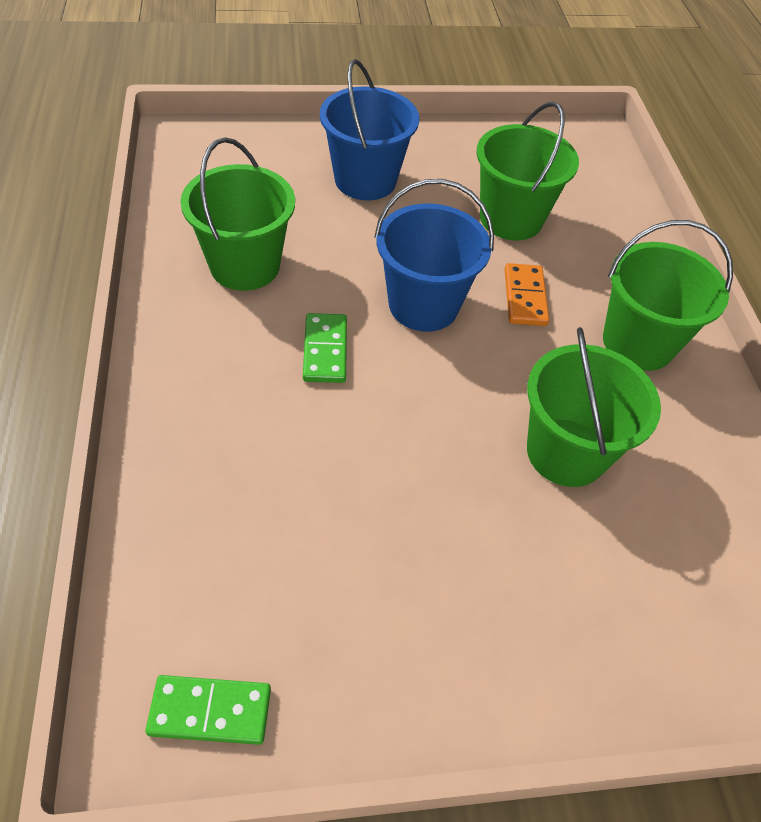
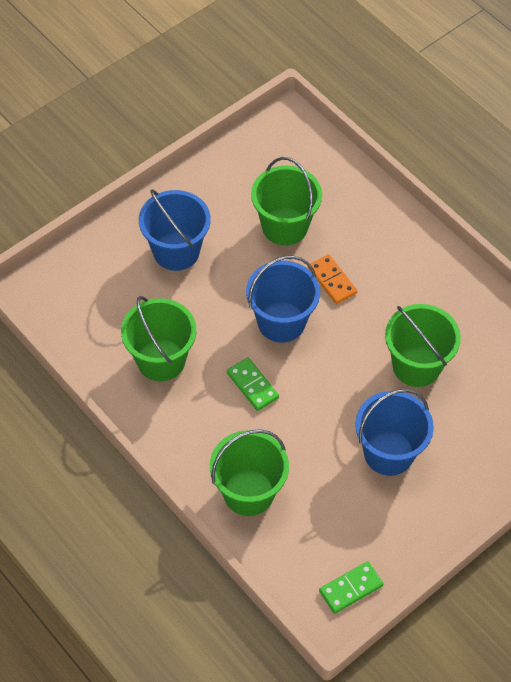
camera: 30 degrees left, 5 degrees up
(437, 542) = (388, 453): none -> blue bucket
(638, 343) = (411, 273): green bucket -> green bucket (248, 492)

